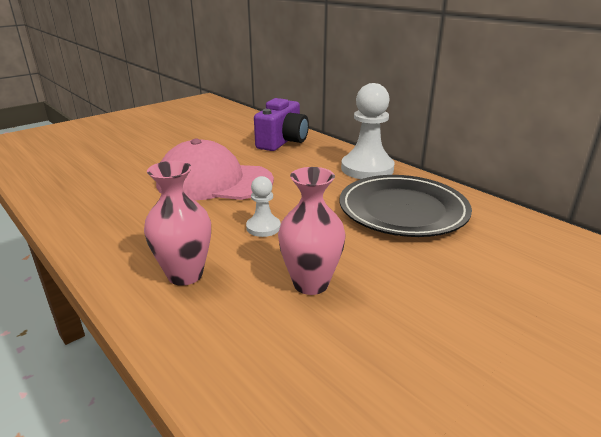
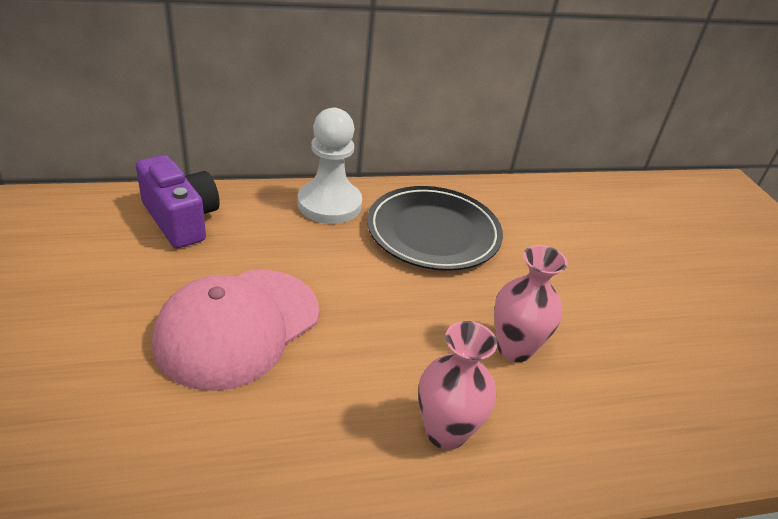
camera: 65 degrees left, 10 degrees up
(263, 227) = (393, 334): white pawn -> none

